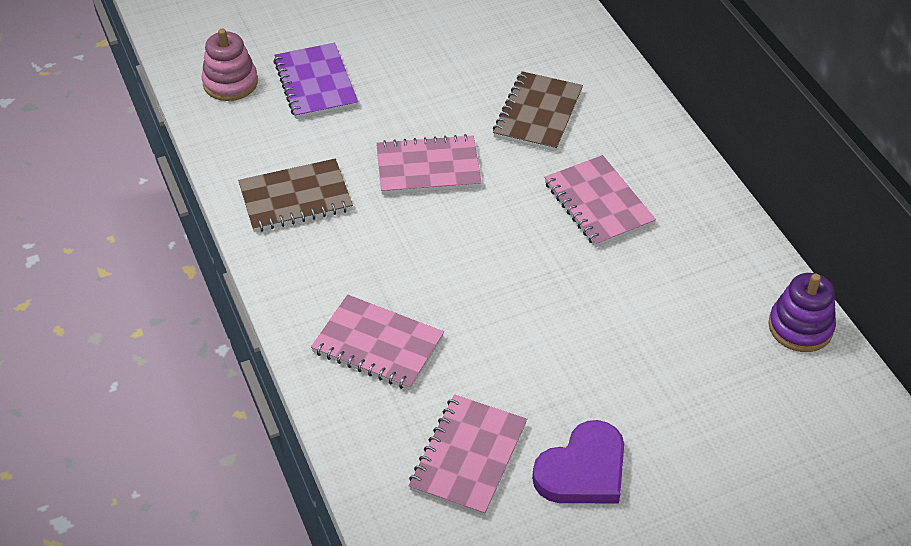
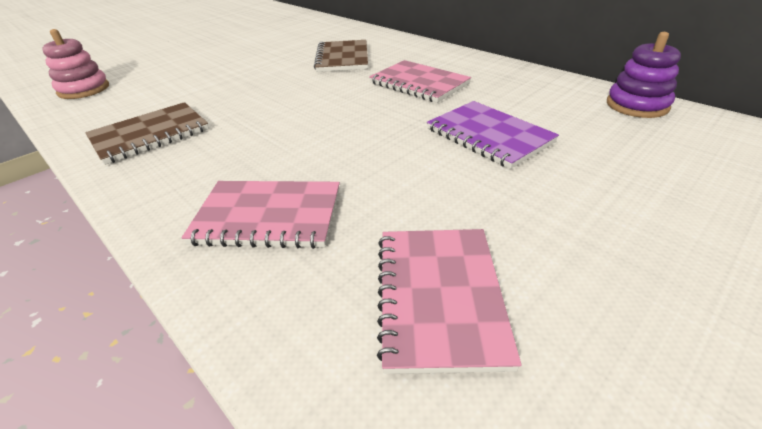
camera: 20 degrees left, 10 degrees down
(315, 83) = (161, 77): purple notebook -> purple notebook (489, 136)
(428, 168) = (271, 95): pink notebook -> none
(583, 470) = (585, 264): purple heart -> none

